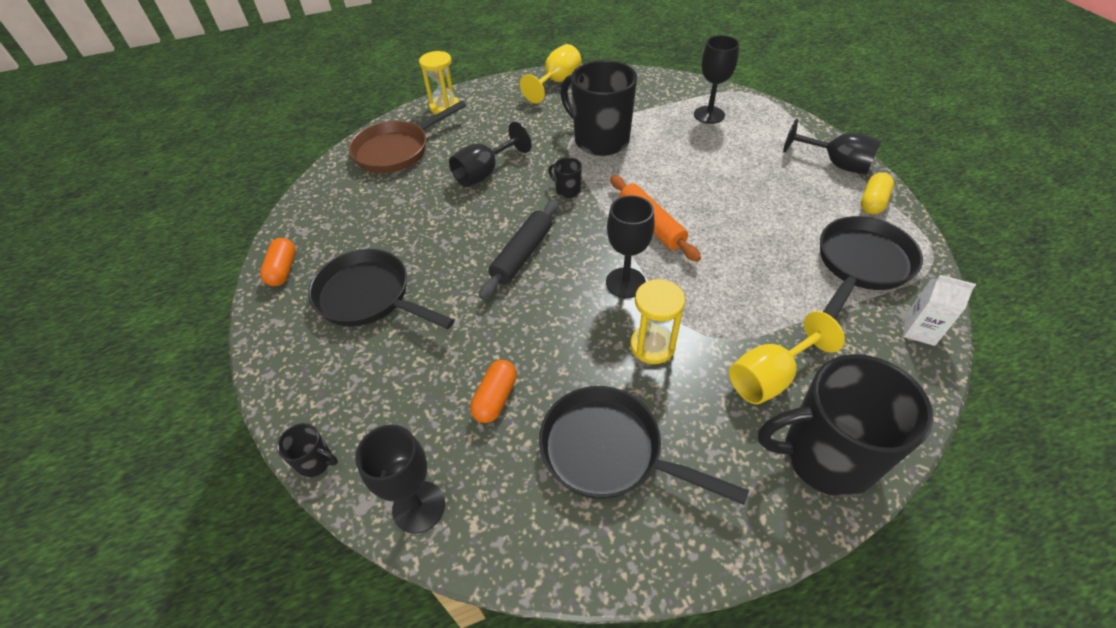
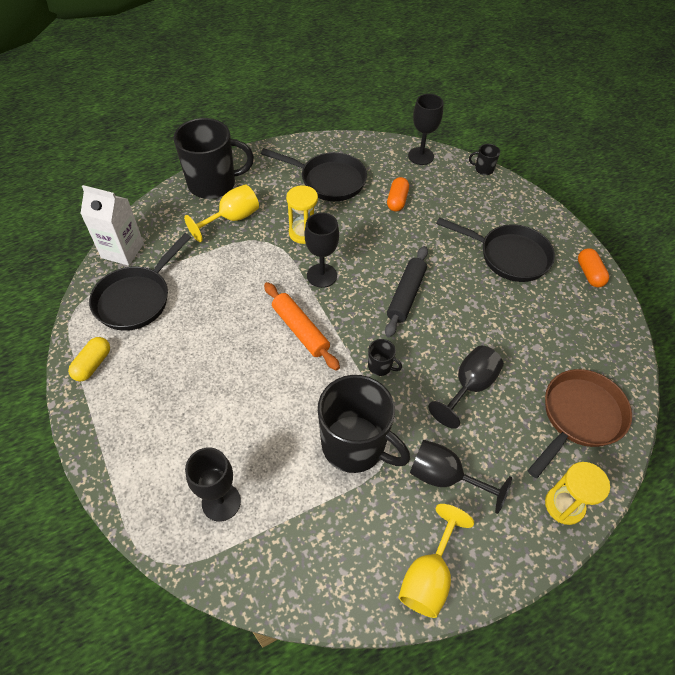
camera: 170 degrees right, 5 degrees up
(836, 164) = (103, 416): black goblet -> black goblet (444, 477)
(919, 330) = (122, 251): white carton -> white carton, size x1.57

